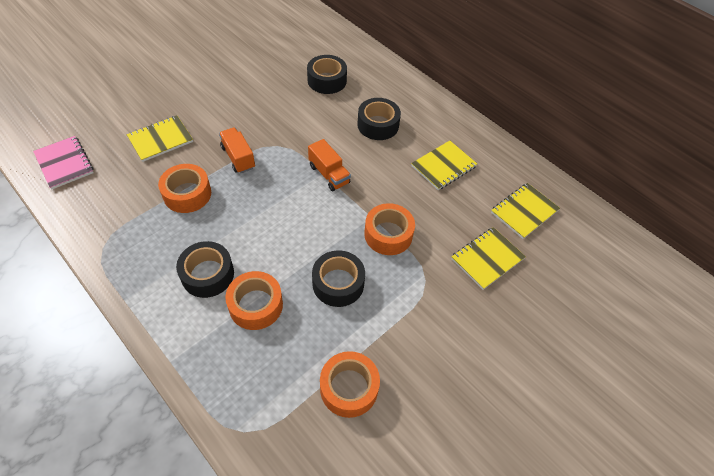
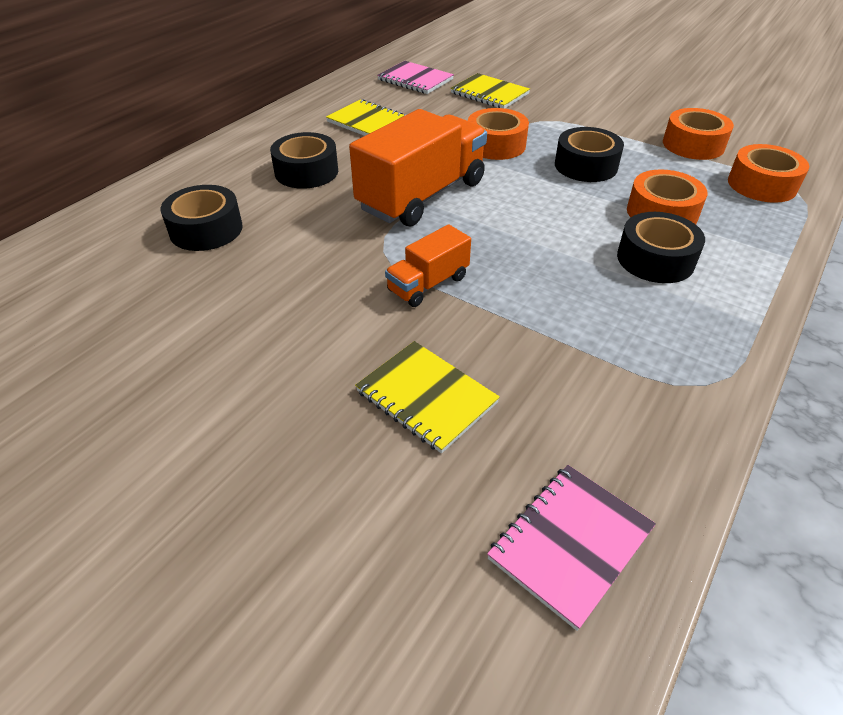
camera: 100 degrees left, 10 degrees down
(187, 194) = (536, 319): orange tape -> orange tape (761, 185)
(329, 174) = (422, 196): orange truck -> orange truck, size x1.94
(524, 212) = (415, 80): yellow notebook -> pink notebook

